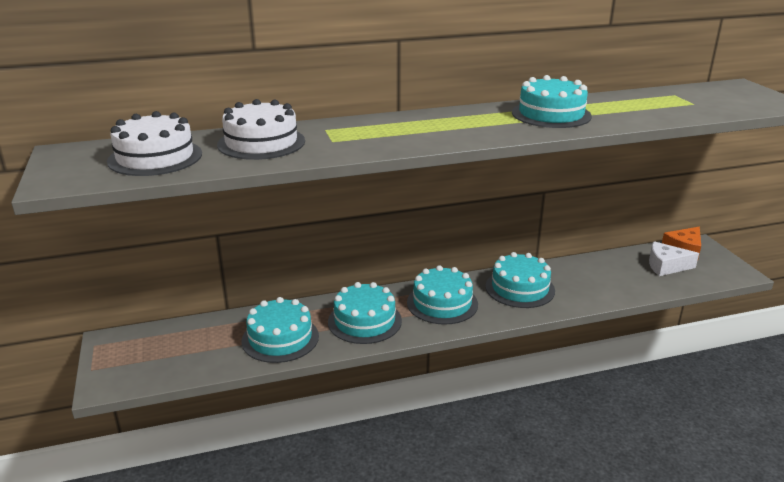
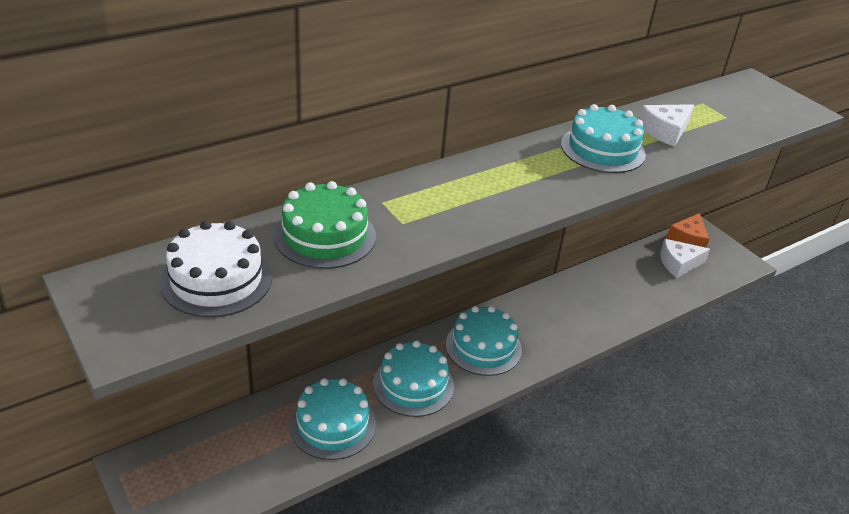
camera: 20 degrees left, 10 degrees up
(261, 143) = (325, 236): white cake -> green cake
(520, 288) = (552, 314): turquoise cake -> none
(622, 108) = (665, 131): none -> white cheese

